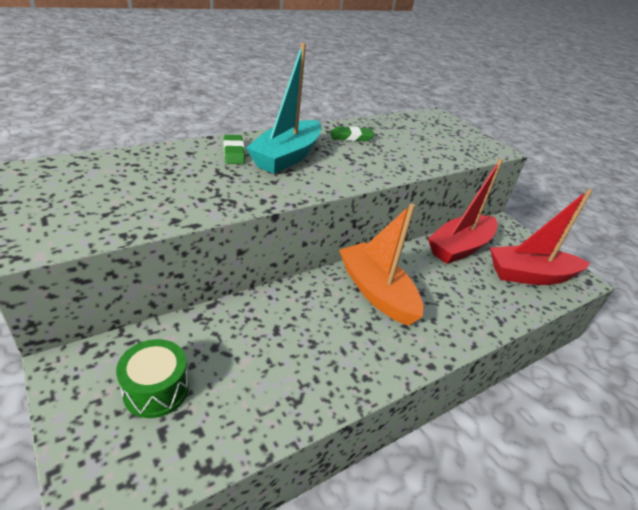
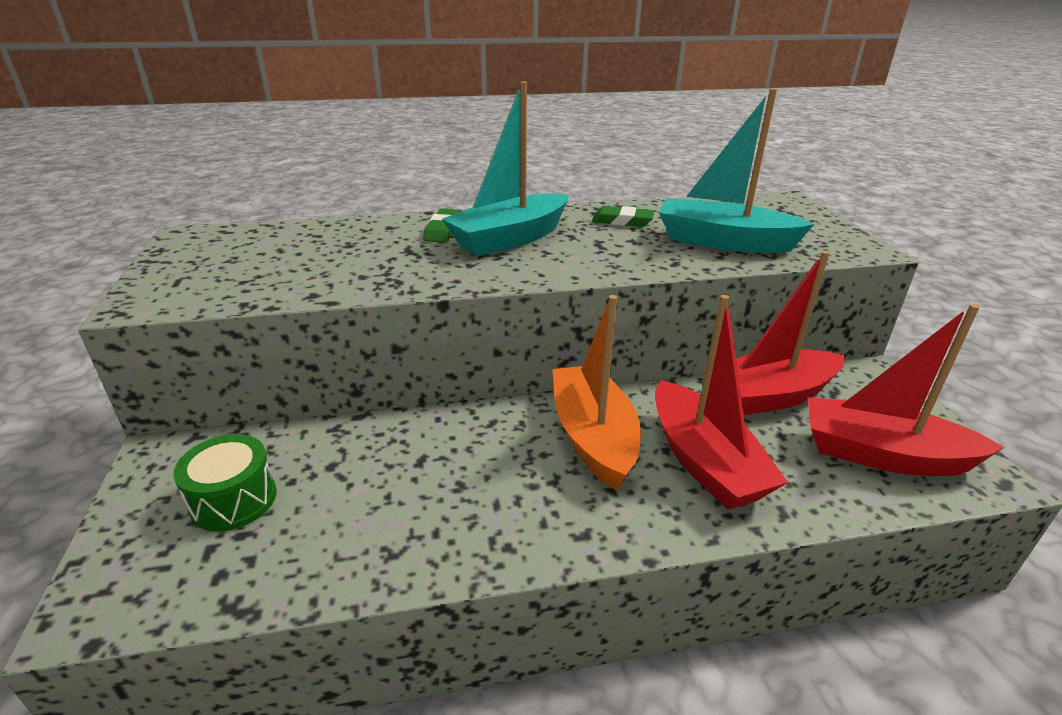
camera: 25 degrees right, 5 degrees down
(421, 150) = (723, 242): none -> turquoise boat
(446, 297) = (704, 461): none -> red boat

